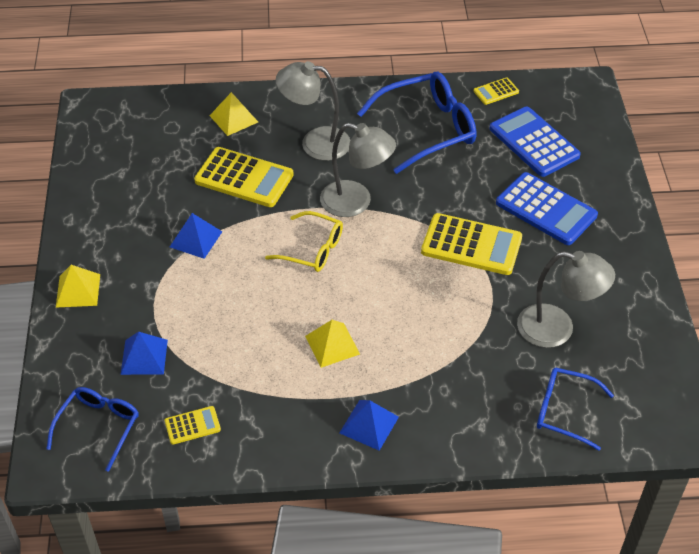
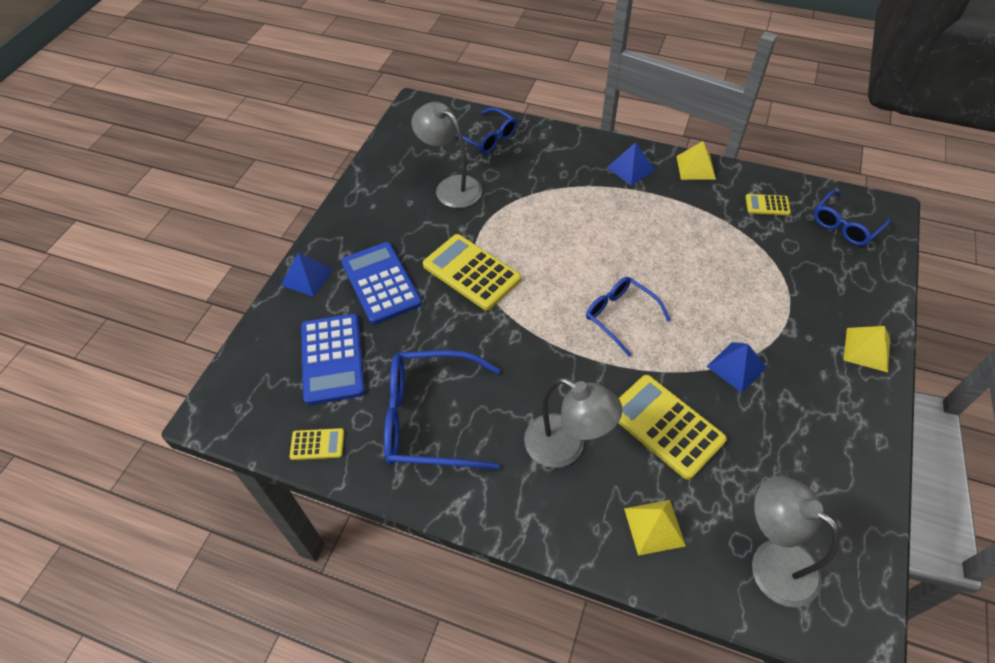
camera: 155 degrees left, 5 degrees up
(144, 357) = (802, 267): blue pyramid -> blue pyramid (307, 277)
(312, 249) = (620, 316): yellow glasses -> blue glasses
(332, 345) = (636, 228): yellow pyramid -> yellow pyramid (695, 167)
(356, 202) = (555, 352): grey lamp -> grey lamp (772, 561)

